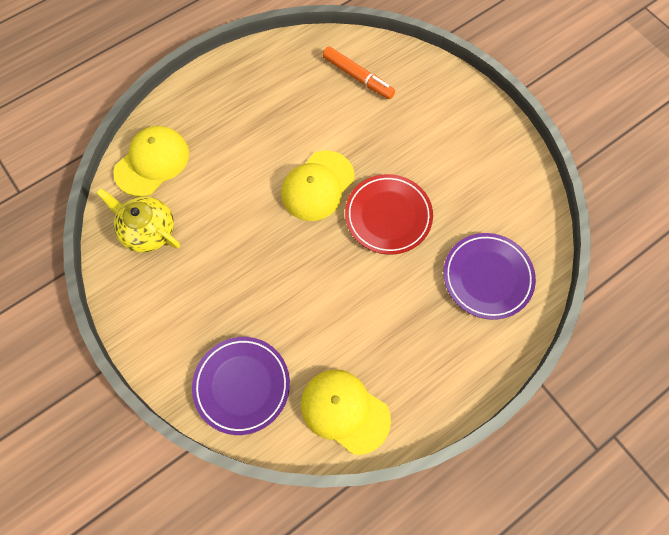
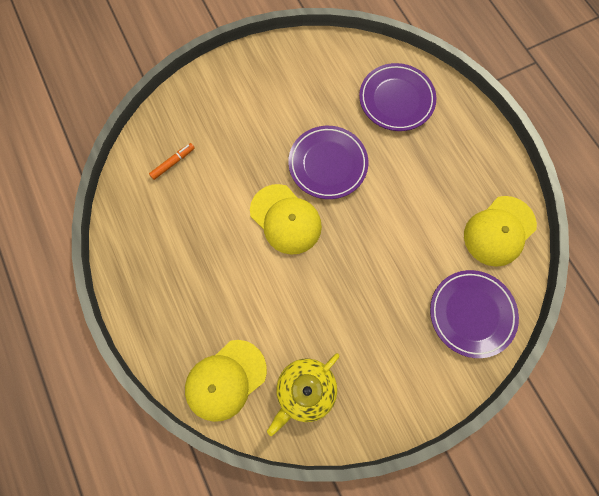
camera: 80 degrees left, 5 degrees up
(152, 162) = (225, 380): yellow cap -> yellow cap turned 90 degrees counterclockwise
(358, 77) = (173, 163): orange marker -> orange marker, size x0.62
(388, 216) = (327, 164): red plate -> purple plate

